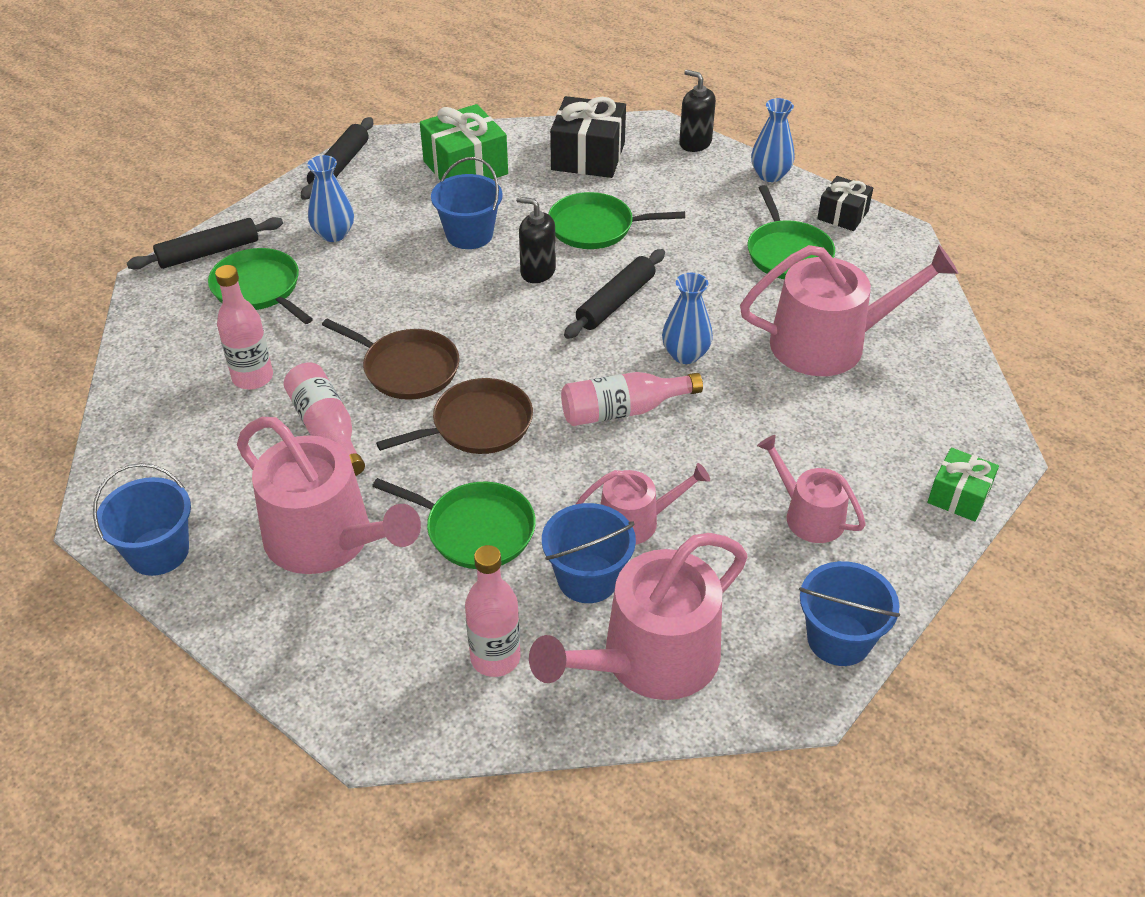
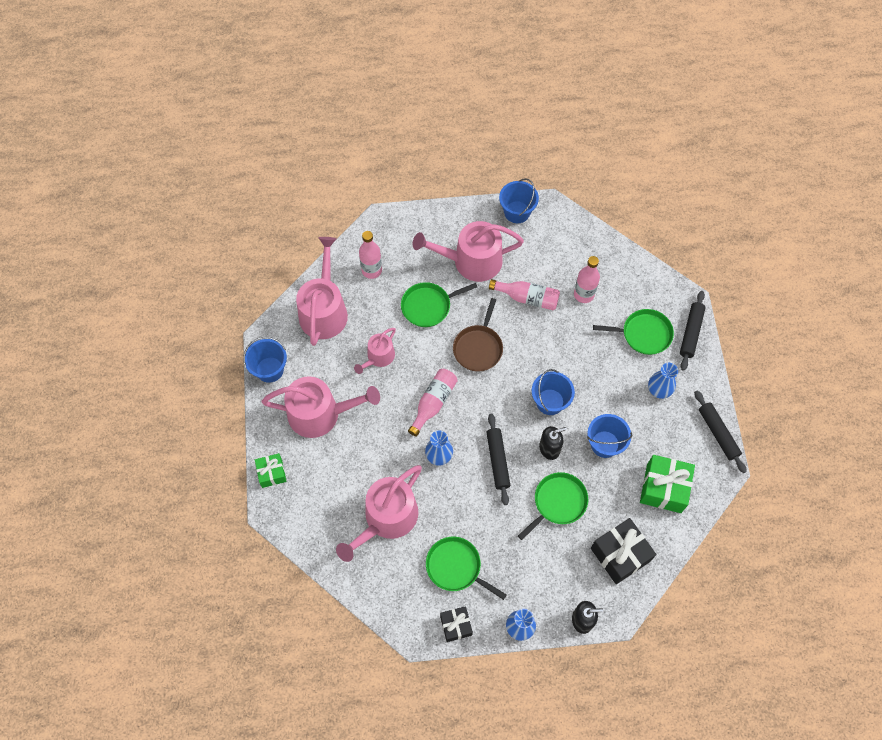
camera: 135 degrees right, 20 degrees up
(407, 368) = (535, 349): brown pan -> none
(588, 578) = (372, 321): blue bucket -> blue bucket (550, 402)
(808, 515) = (320, 413): pink watering can -> pink watering can, size x1.81

